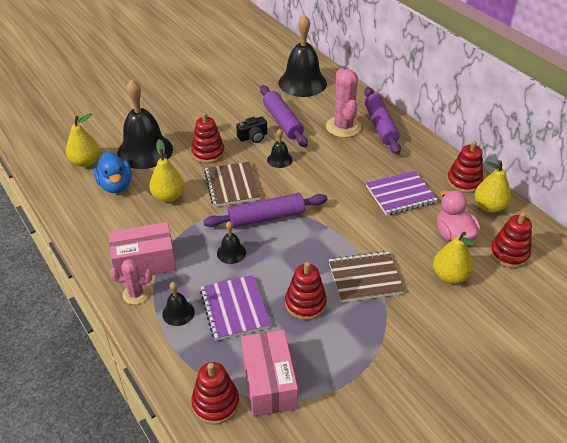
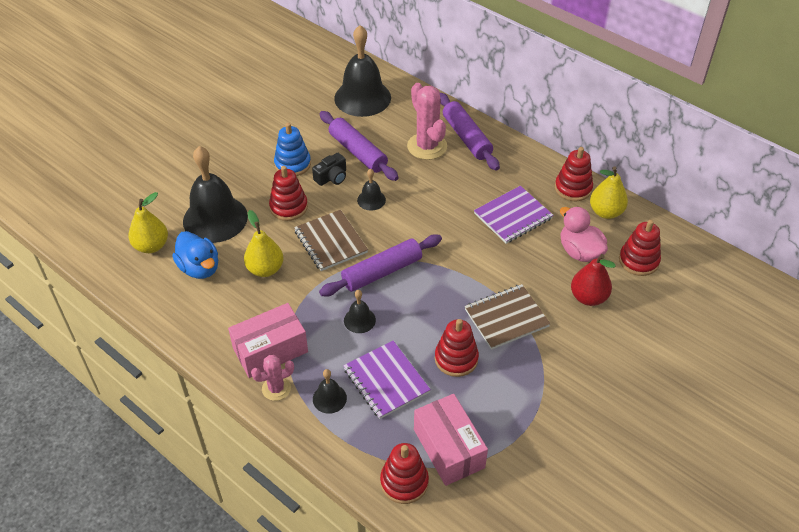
camera: 15 degrees left, 5 degrees up
(225, 122) = (292, 164): none -> blue stacking toy
(449, 276) = (588, 297): yellow pear -> red pear

